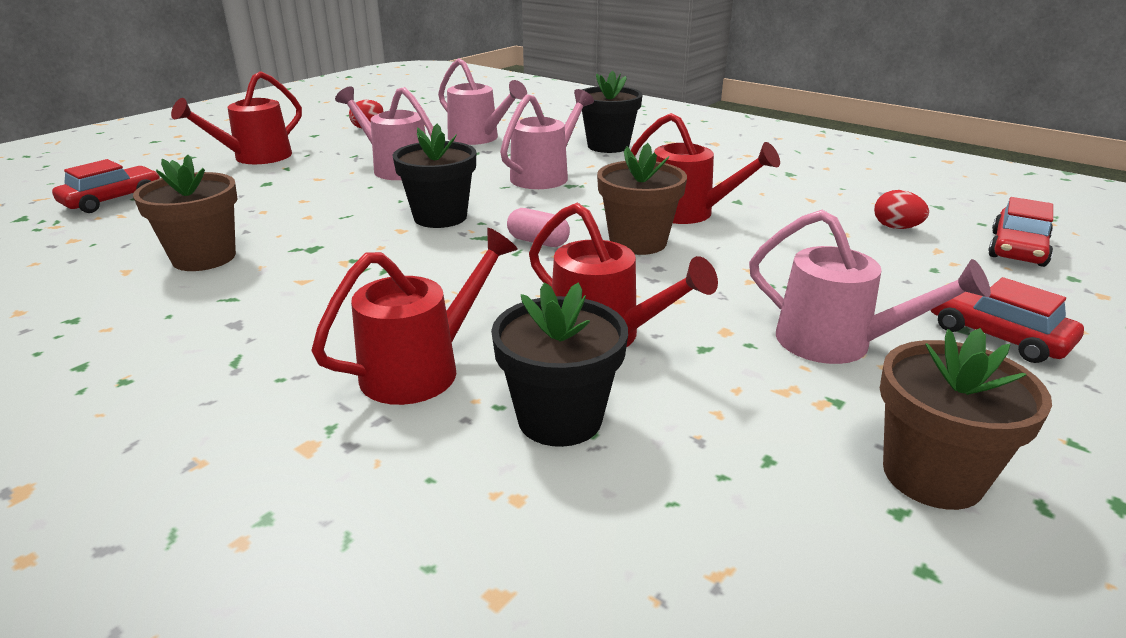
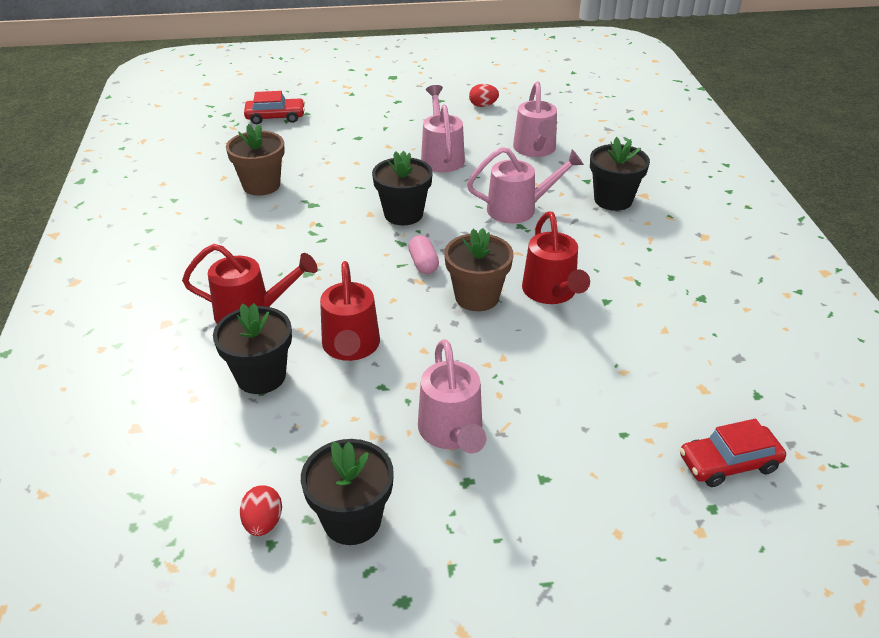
camera: 45 degrees right, 10 degrees up
(254, 158) = (380, 110): red watering can -> none
(896, 227) = (674, 390): red egg -> red egg (263, 523)
(932, 475) = (352, 520): brown flower pot -> black flower pot
(997, 335) = (554, 496): red car -> none

